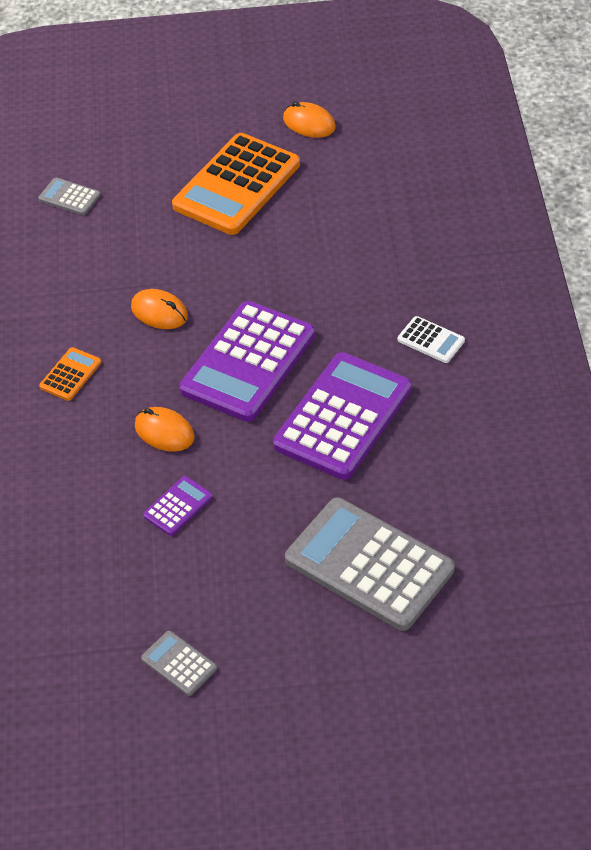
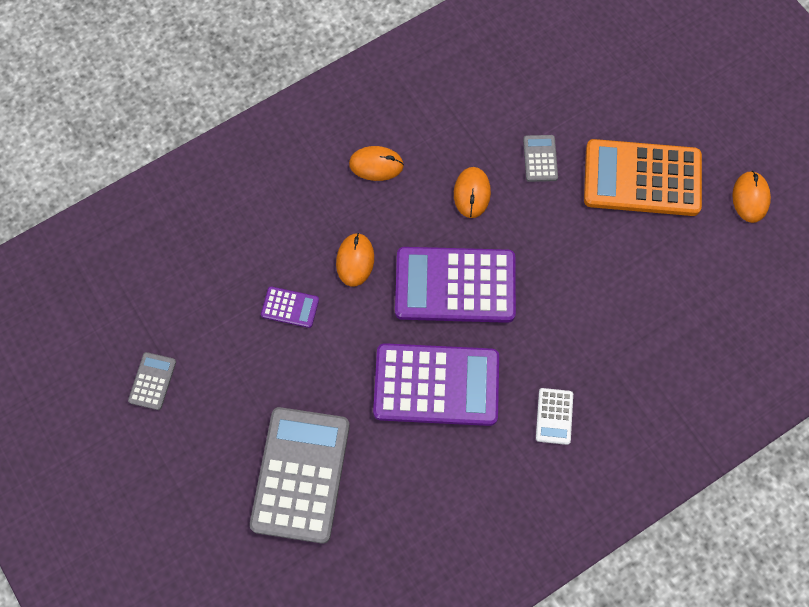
camera: 60 degrees right, 20 degrees up
(69, 197) = (555, 63): grey calculator -> grey calculator (540, 158)
(70, 375) = (376, 165): orange calculator -> orange mouse

